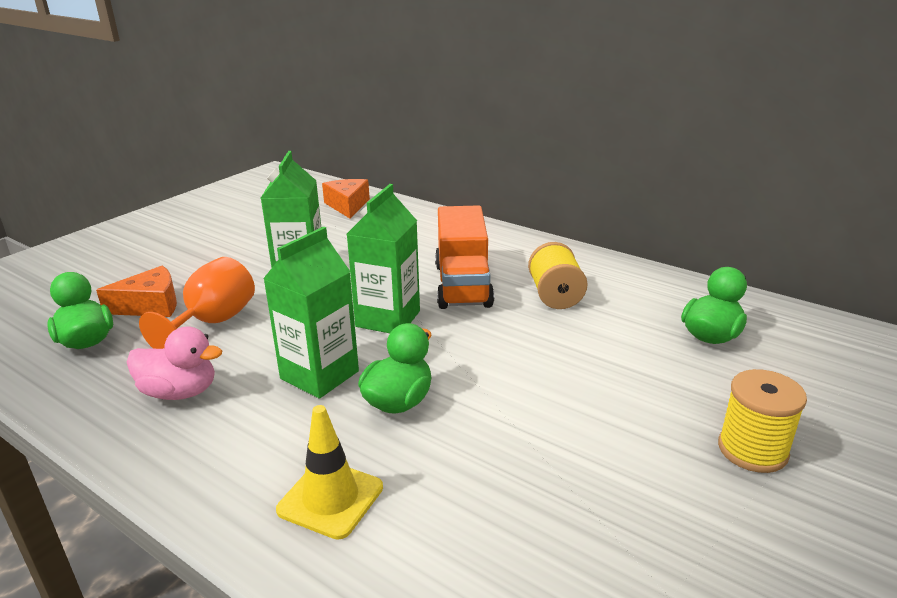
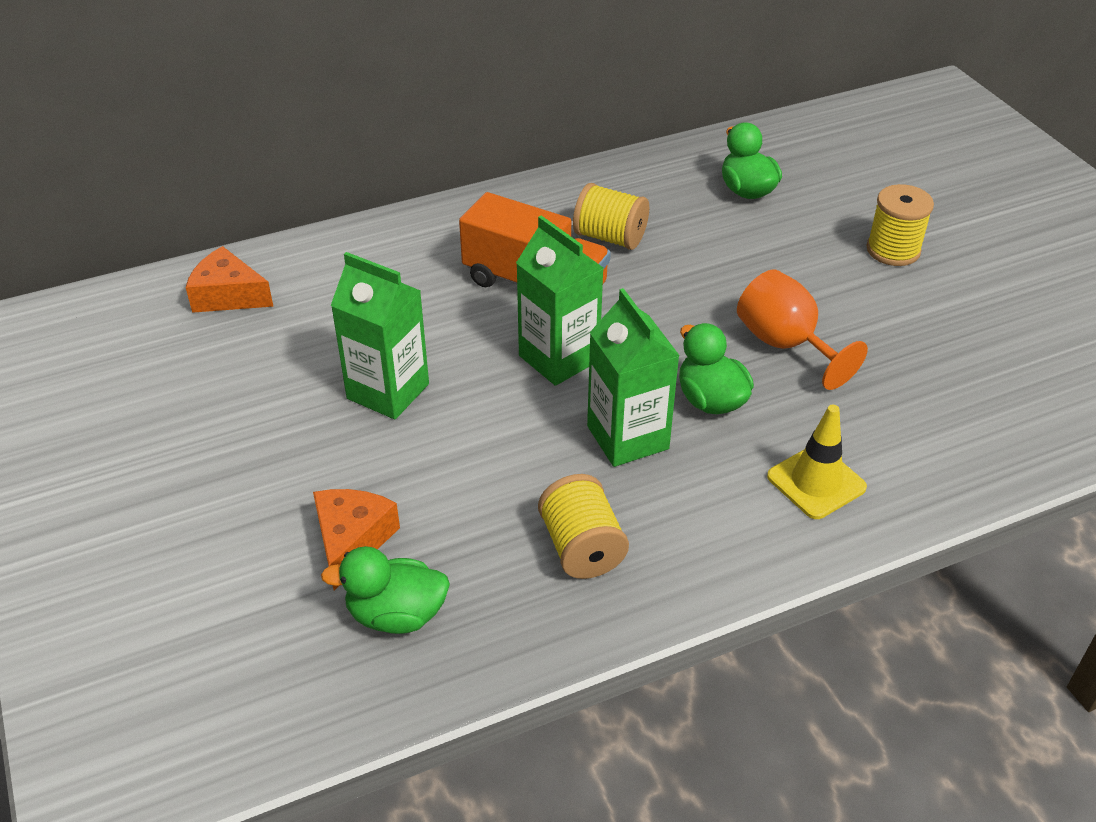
camera: 60 degrees left, 15 degrees up
(180, 392) = (582, 547): pink duck -> yellow spool
(213, 323) = (449, 492): orange goblet -> orange goblet (786, 345)

